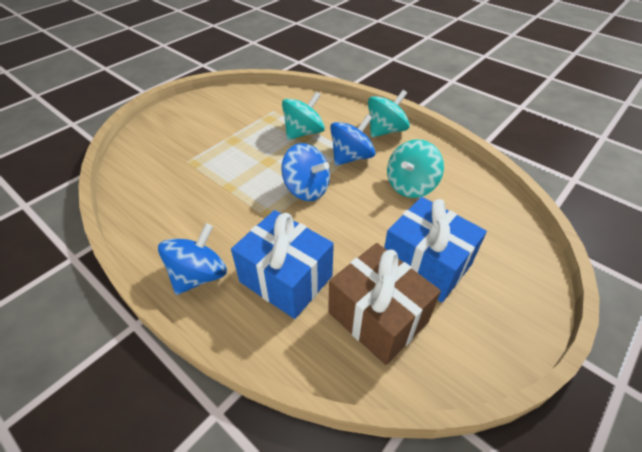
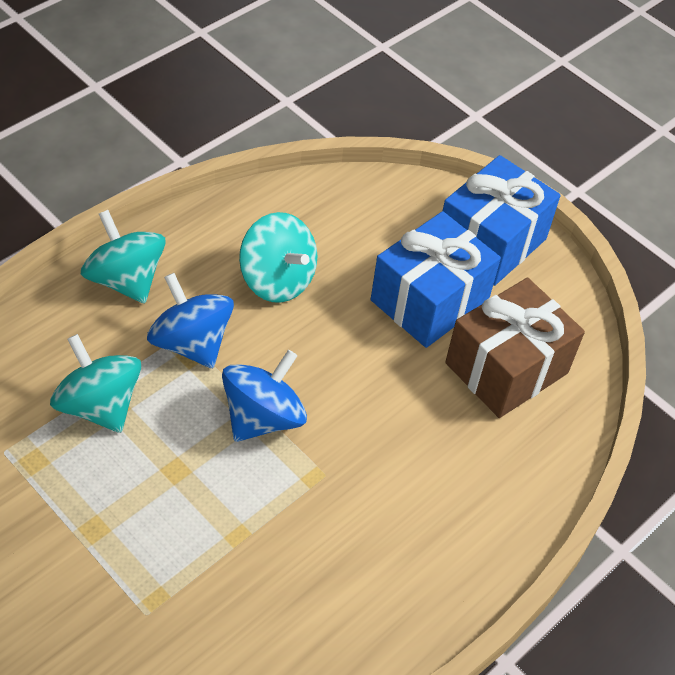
camera: 90 degrees left, 5 degrees up
(199, 275) = (432, 574): blue spinning top -> none
(286, 279) = (444, 461): blue gift -> blue gift (491, 242)

